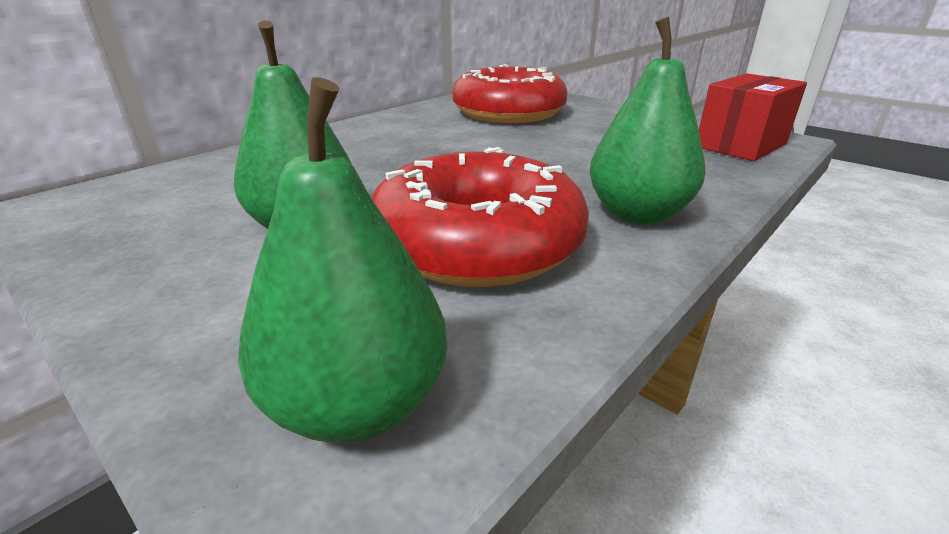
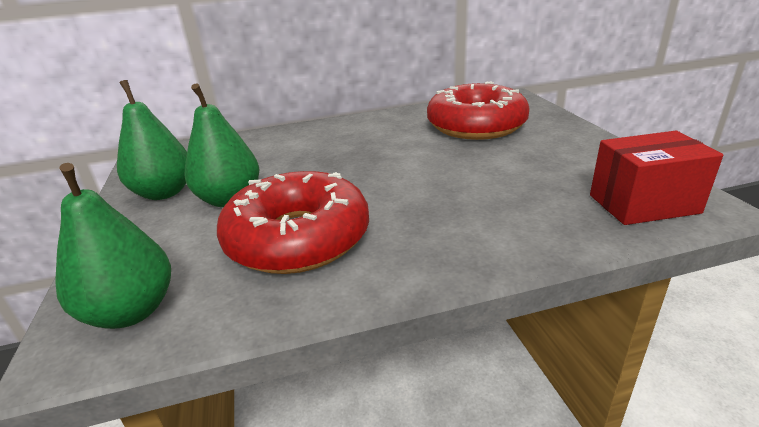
camera: 35 degrees right, 0 degrees up
(637, 214) = (430, 248): green pear -> green pear (164, 192)

